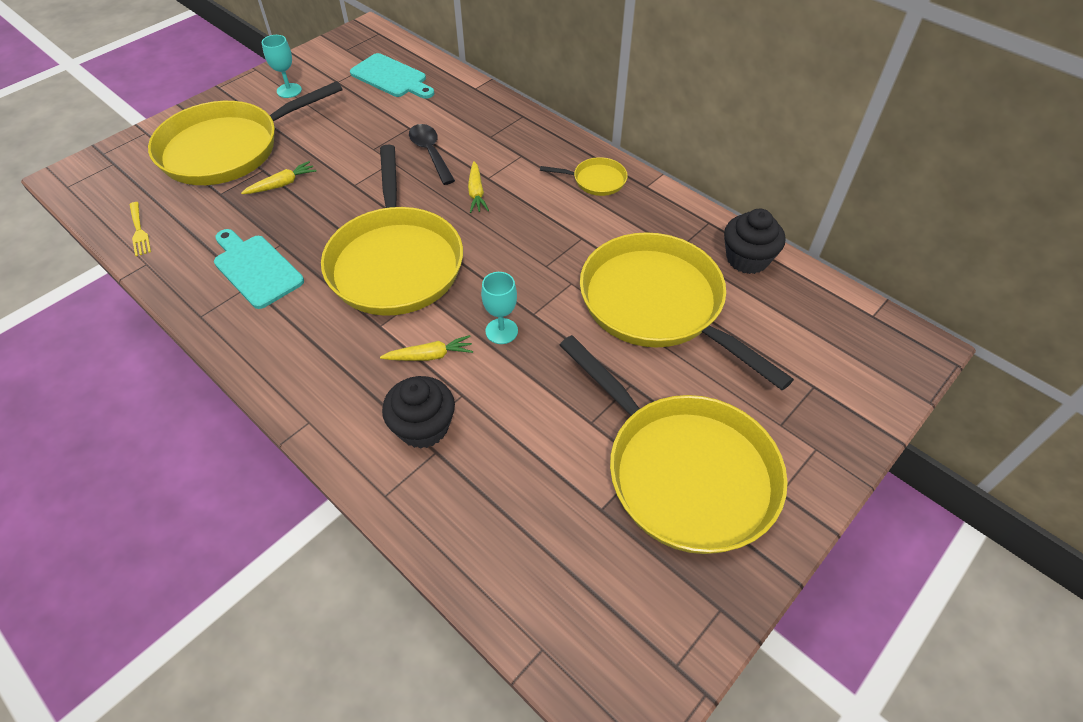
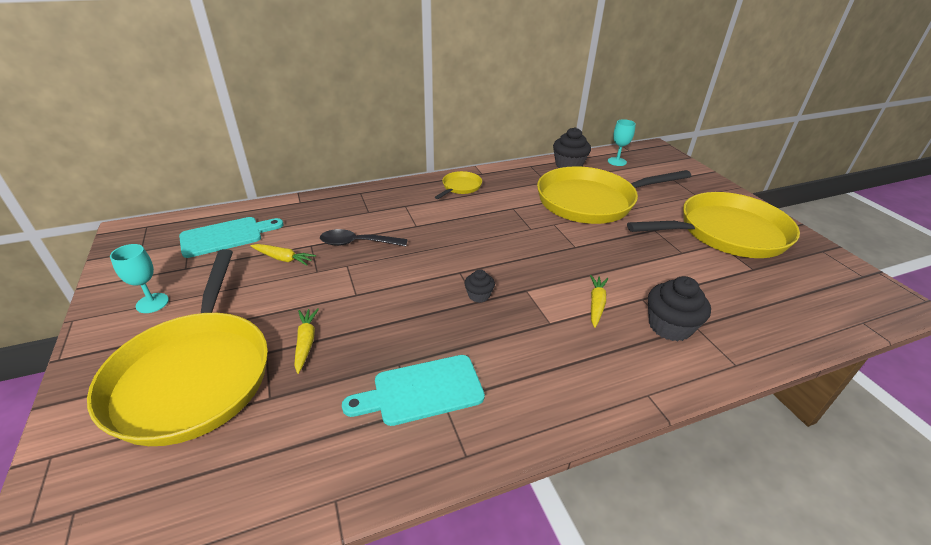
camera: 65 degrees left, 15 degrees down
(139, 231) = (263, 498): yellow fork -> none
(395, 262) = (479, 295): yellow pan -> black cupcake
(476, 192) = (428, 235): yellow carrot -> yellow carrot (283, 258)
(501, 331) = (585, 264): turquoise goblet -> turquoise goblet (617, 161)

